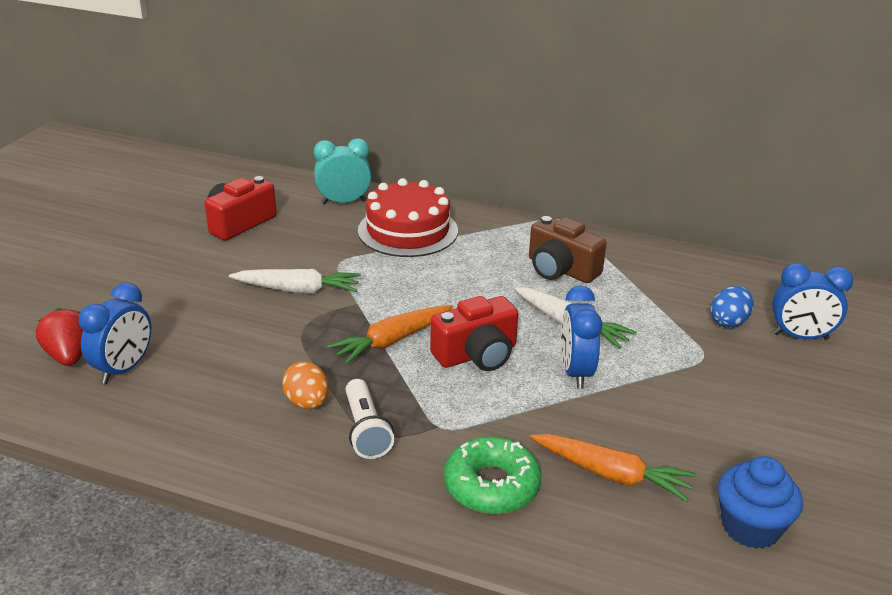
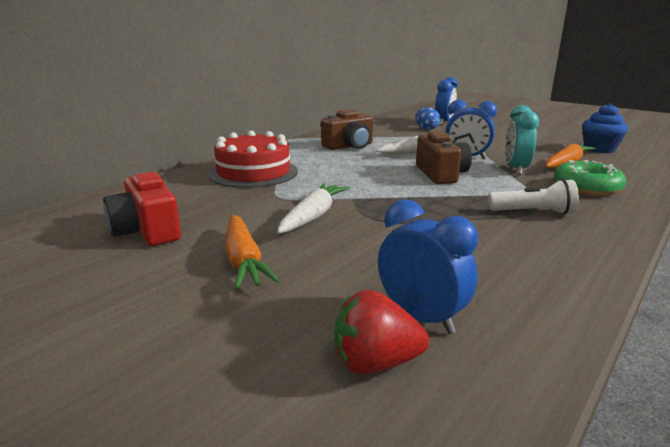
camera: 70 degrees left, 10 degrees down
(307, 403) = (496, 228): orange egg -> none
(343, 202) = (173, 186): turquoise clock -> turquoise clock (515, 169)
(392, 341) = (414, 193): orange carrot -> orange carrot (243, 261)
(477, 354) = (441, 174): red camera -> brown camera

